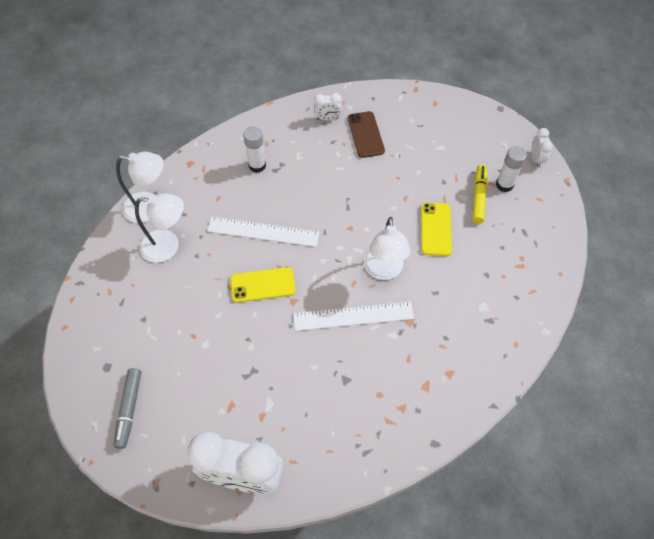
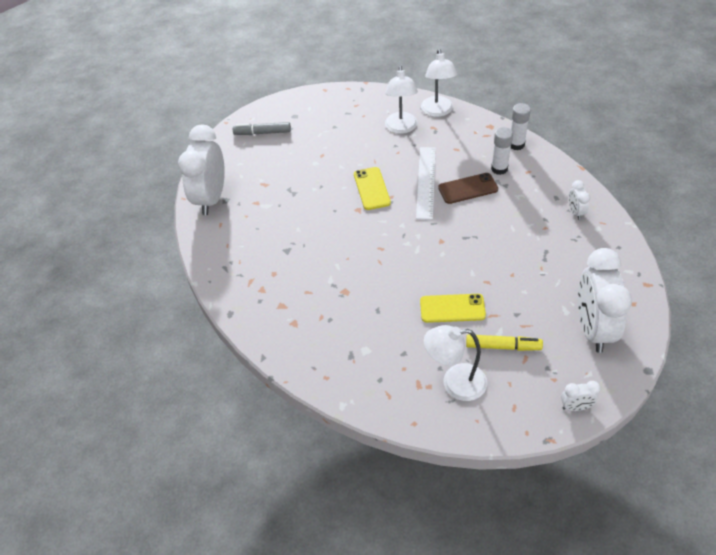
camera: 90 degrees right, 10 degrees down
(353, 316) = (347, 250): white ruler -> none
(365, 134) = (563, 244): brown phone -> brown phone (468, 189)
(383, 271) = (396, 269): white lamp -> white lamp (455, 383)
(460, 133) = (593, 328): none -> white clock
(504, 185) = (526, 372): white glue stick -> white glue stick (516, 144)

